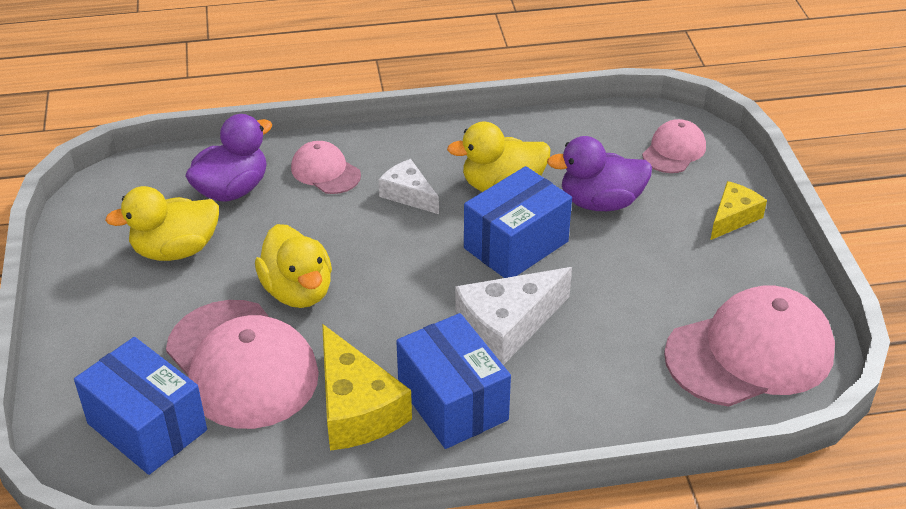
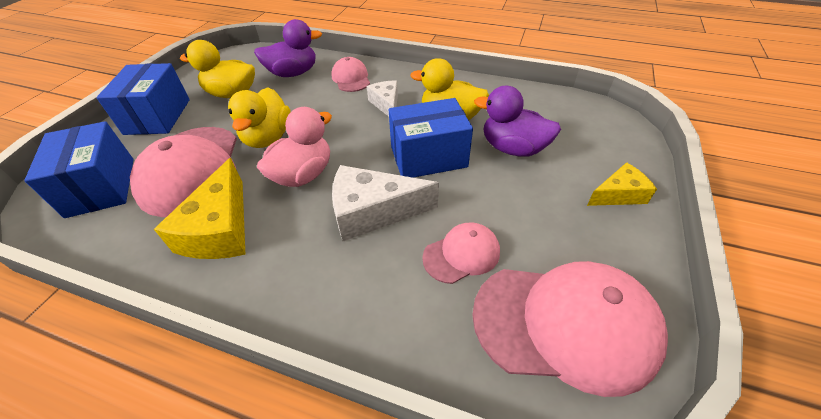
camera: 30 degrees right, 5 degrees up
(390, 318) = (303, 175): none -> pink duck
(453, 402) = (284, 254): blue box -> blue box (158, 116)
(674, 150) = (596, 131): pink cap -> pink cap (462, 254)

